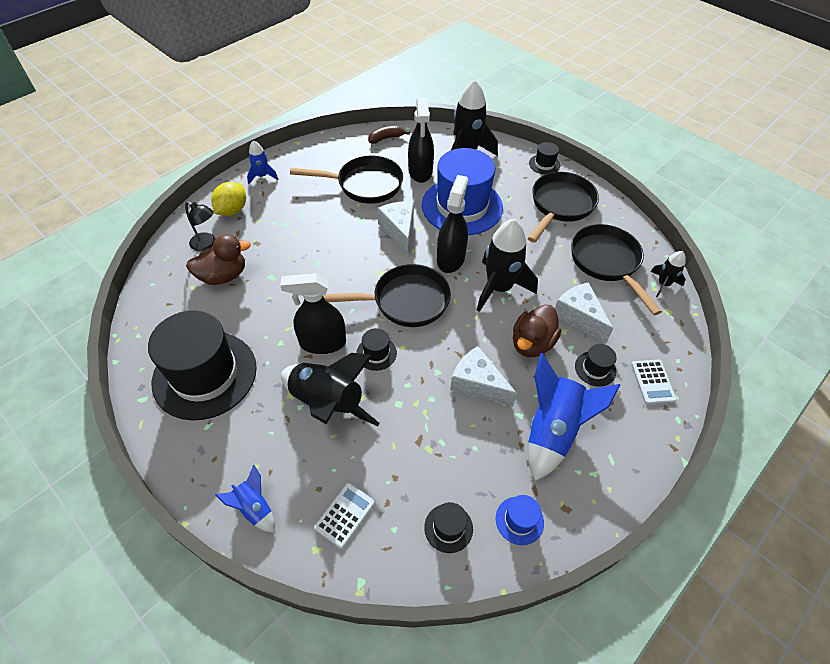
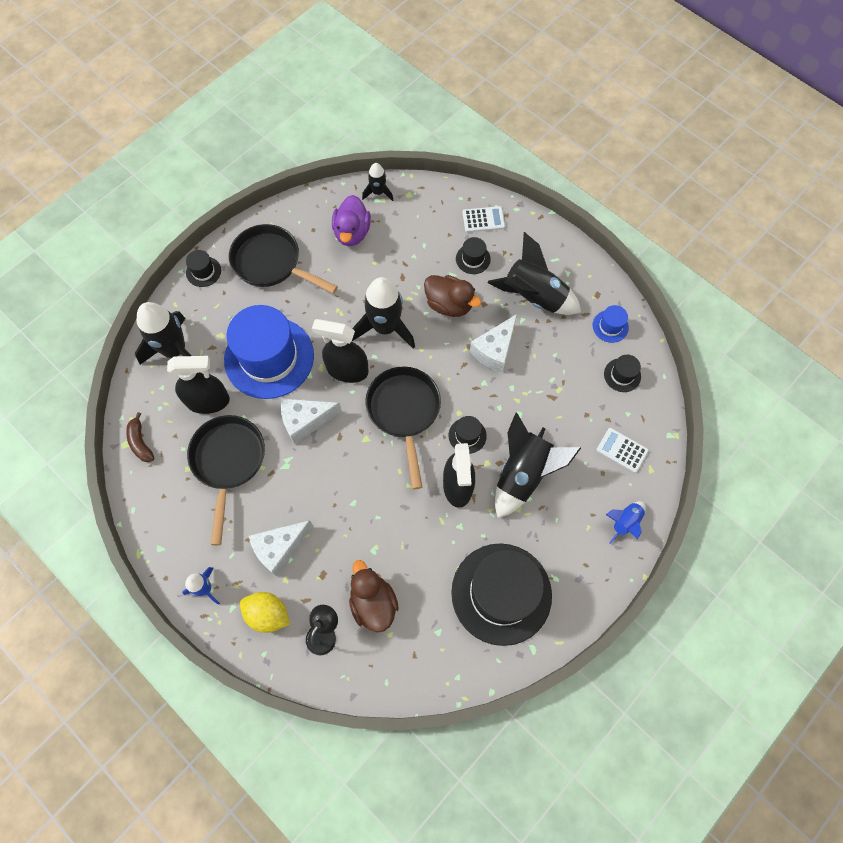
camera: 90 degrees left, 15 degrees up
(553, 430) = (533, 296): blue rocket -> black rocket
(578, 317) = (418, 264): white cheese -> white cheese (280, 548)
(607, 263) = (352, 232): black pan -> purple duck

